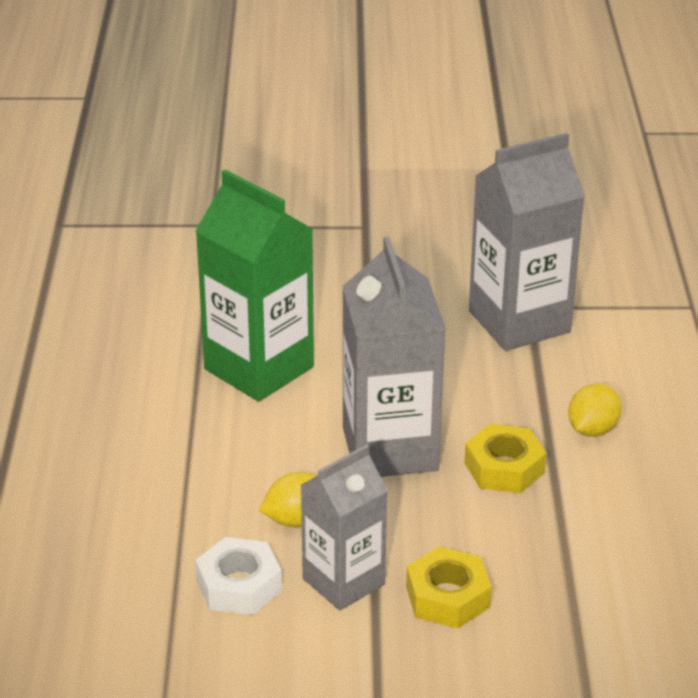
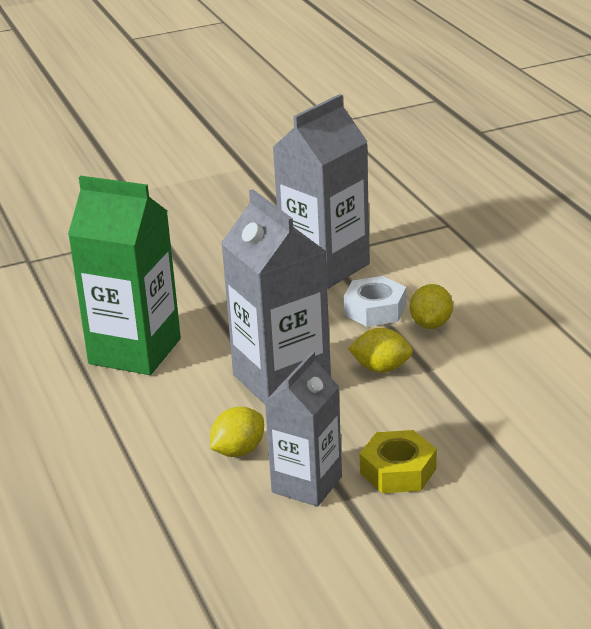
camera: 20 degrees left, 5 degrees down
(239, 585) = (221, 513): white nut -> white nut (375, 309)
(504, 468) = (381, 368): yellow nut -> yellow lemon

